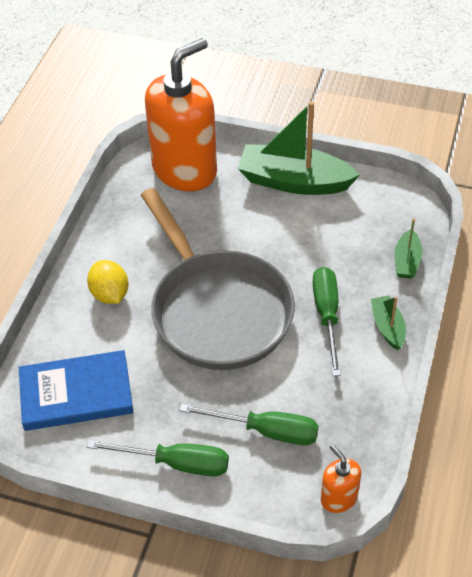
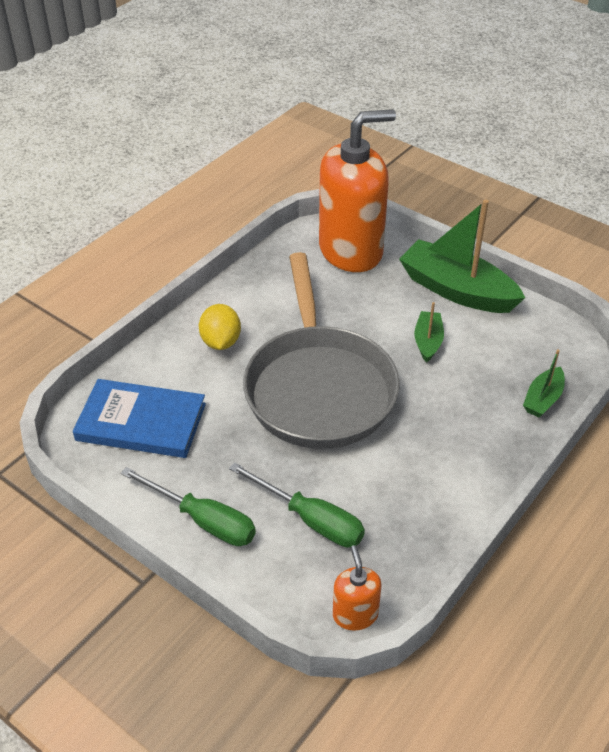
camera: 20 degrees right, 5 degrees down
(327, 315) = (430, 427): green screwdriver -> none
(387, 327) = (491, 458): green boat -> green boat (428, 341)

